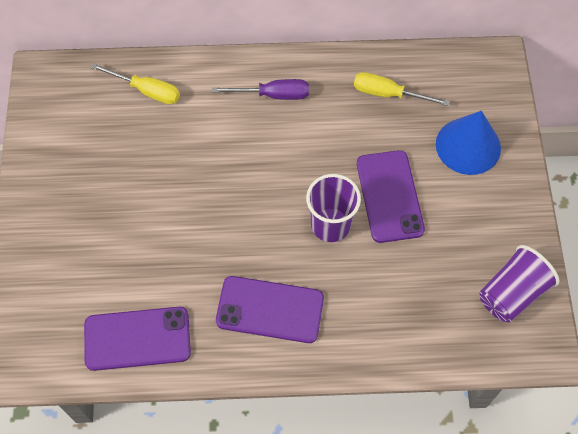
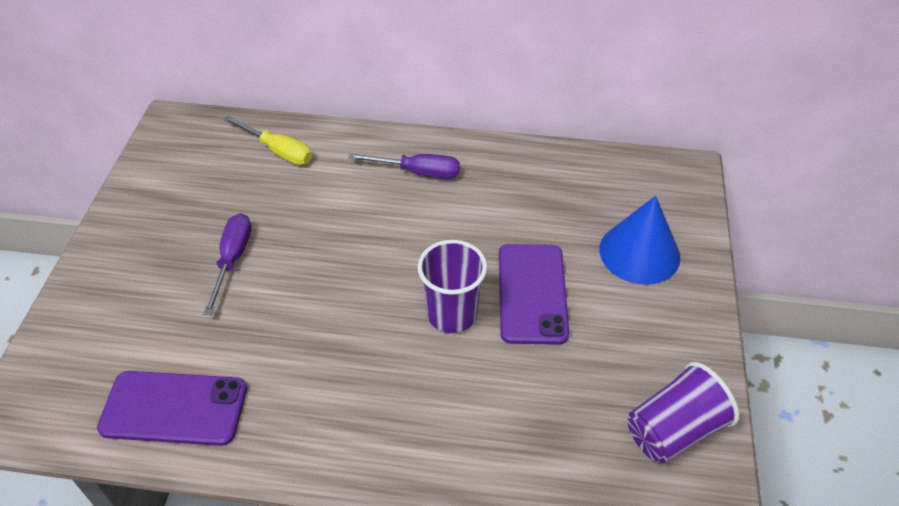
camera: 10 degrees right, 15 degrees down
(141, 204) = (232, 260): none -> purple screwdriver
(270, 310) = (350, 400): purple phone -> none
(388, 94) = (552, 188): yellow screwdriver -> none

